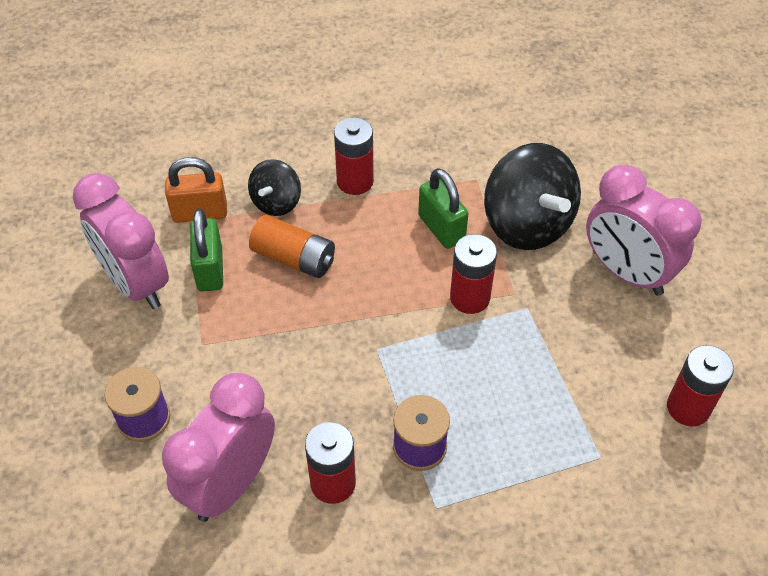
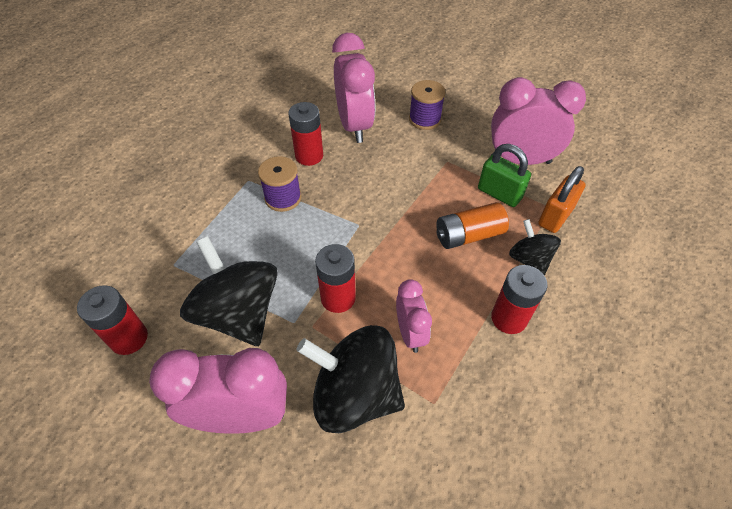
camera: 135 degrees right, 0 degrees up
(441, 228) = (410, 333): green padlock -> pink clock
(569, 353) = (239, 313): none -> black spinning top

